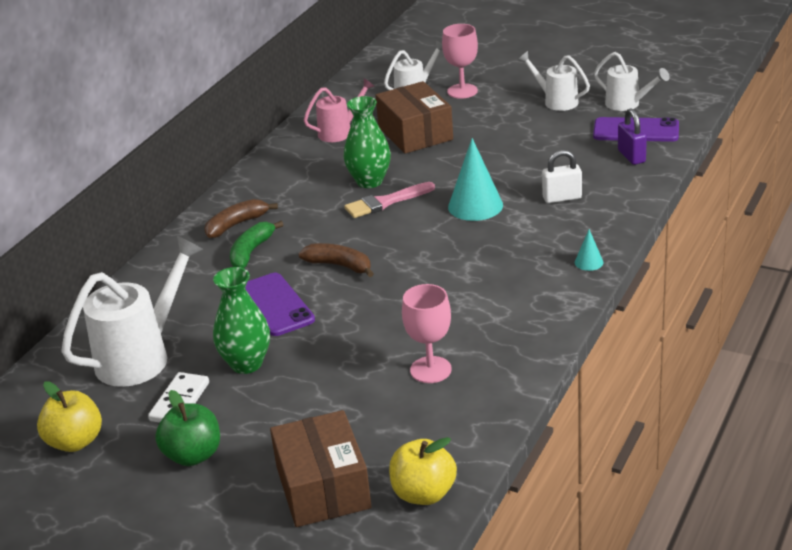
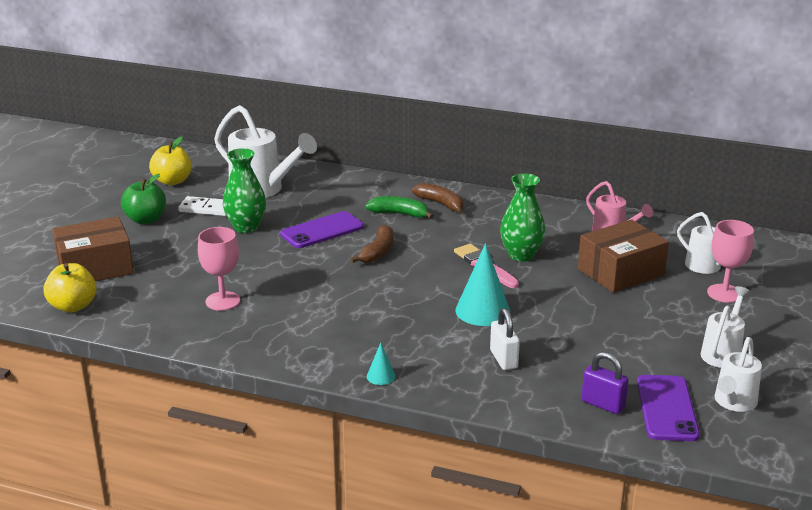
camera: 80 degrees right, 5 degrees down
(631, 156) = (603, 404): purple padlock -> purple padlock turned 60 degrees clockwise

